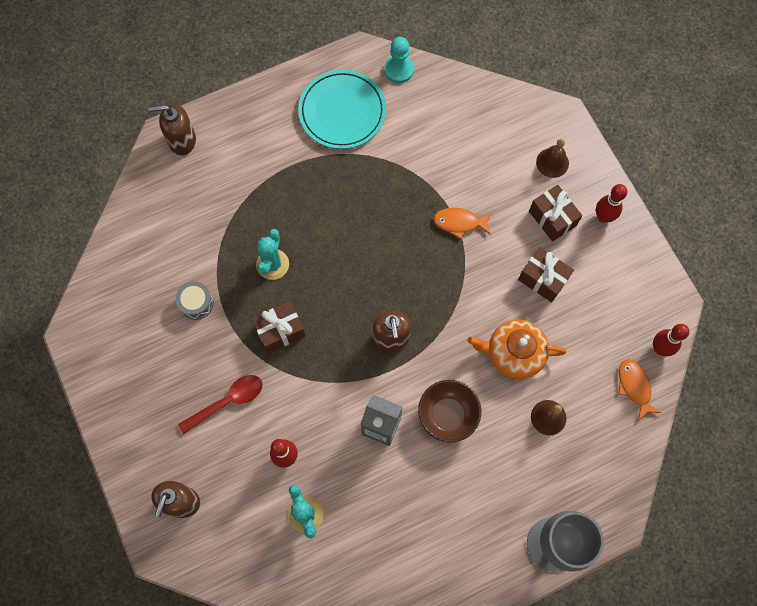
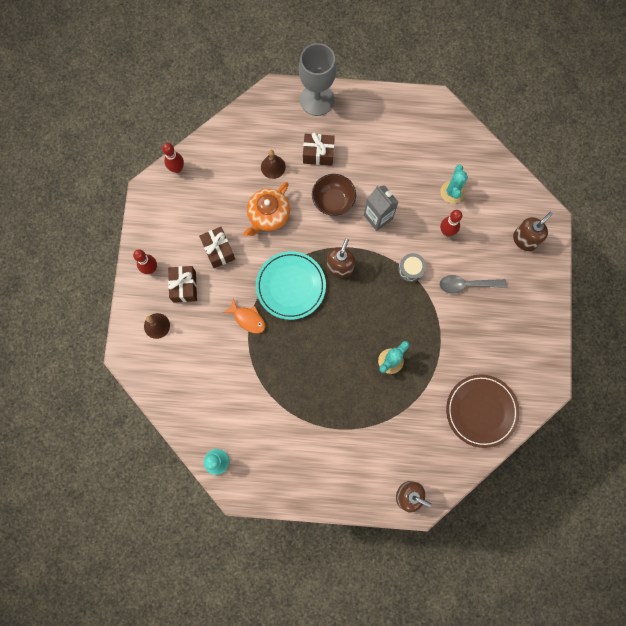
camera: 150 degrees left, 5 degrees up
(142, 266) = (481, 411): none -> brown plate
(196, 303) = (456, 362): grey drum -> grey drum (411, 269)
(227, 401) = (467, 285): red spoon -> grey spoon
(280, 331) = (409, 312): brown gift -> brown gift (318, 154)
(342, 111) = (278, 451): turquoise plate -> turquoise plate (291, 286)
(514, 353) = (268, 215): orange teapot -> orange teapot turned 90 degrees clockwise
(634, 387) = (209, 155): orange fish -> none

